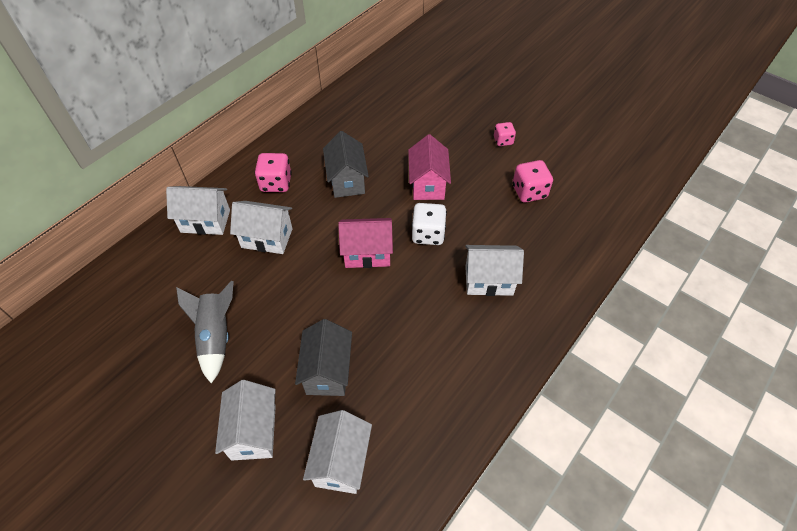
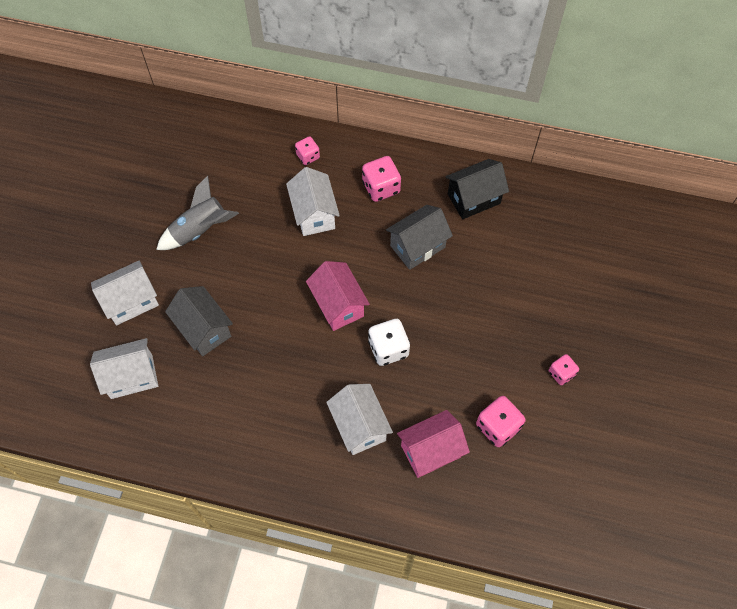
camera: 65 degrees right, 10 degrees up
(205, 221) = (308, 156): white house -> pink dice
(327, 371) = (204, 329): grey house -> grey house turned 75 degrees clockwise
(329, 132) = (473, 199): none -> black house
(428, 184) = (453, 322): pink house -> pink house (431, 451)

